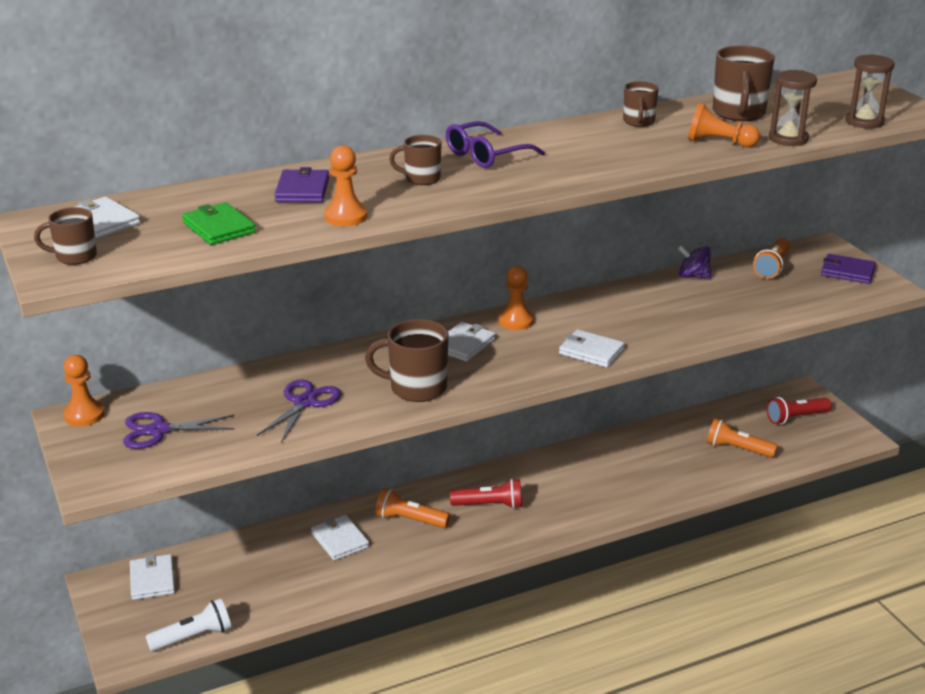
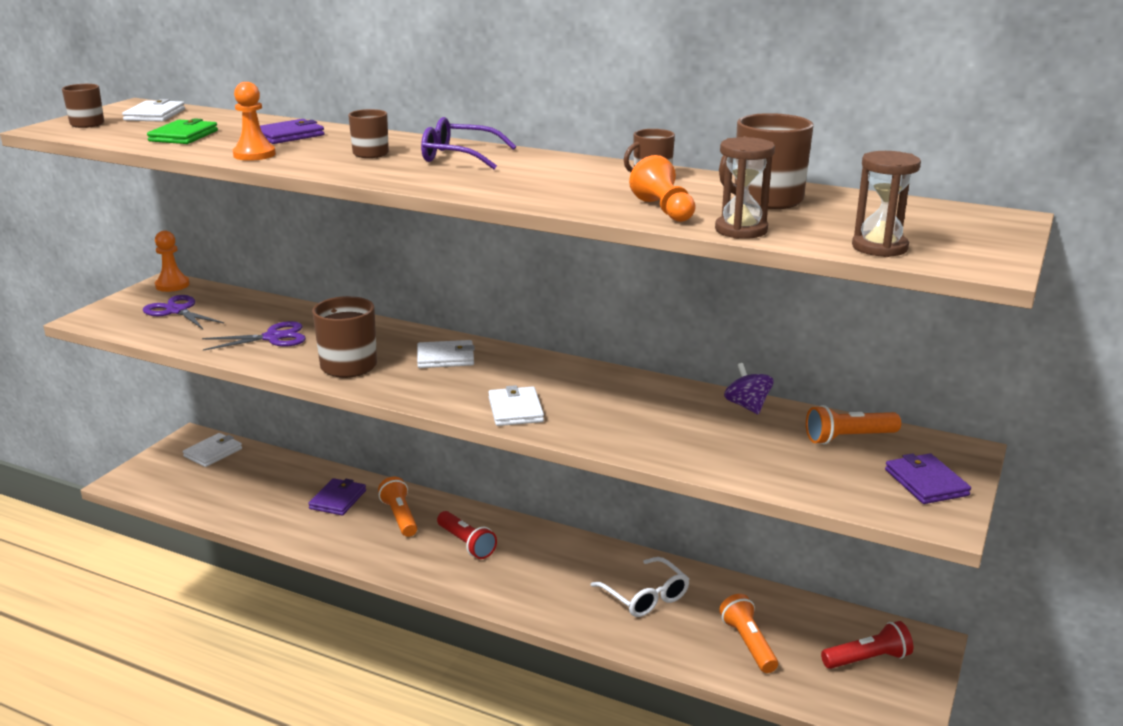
camera: 50 degrees right, 5 degrees down
(193, 637) = (164, 497): white flashlight -> none
(340, 540) = (338, 499): white wallet -> purple wallet
(515, 321) = (518, 362): orange pawn -> none
(646, 461) = (645, 596): none -> white glasses
(796, 417) = (867, 659): red flashlight -> red flashlight turned 135 degrees clockwise

